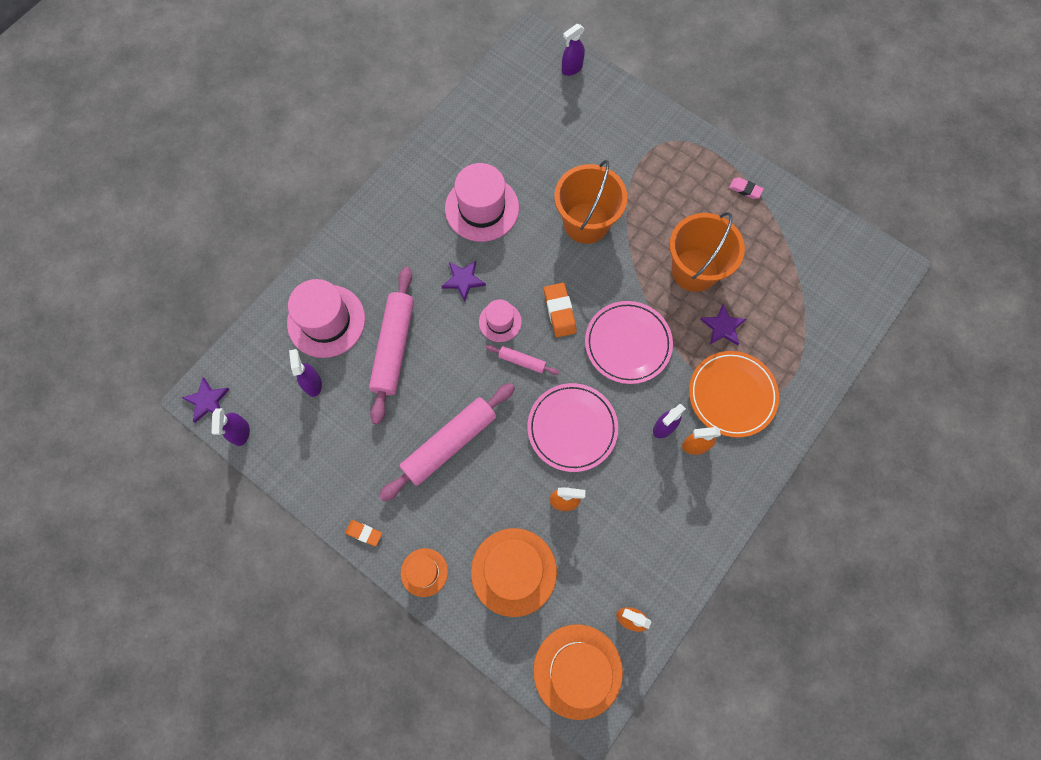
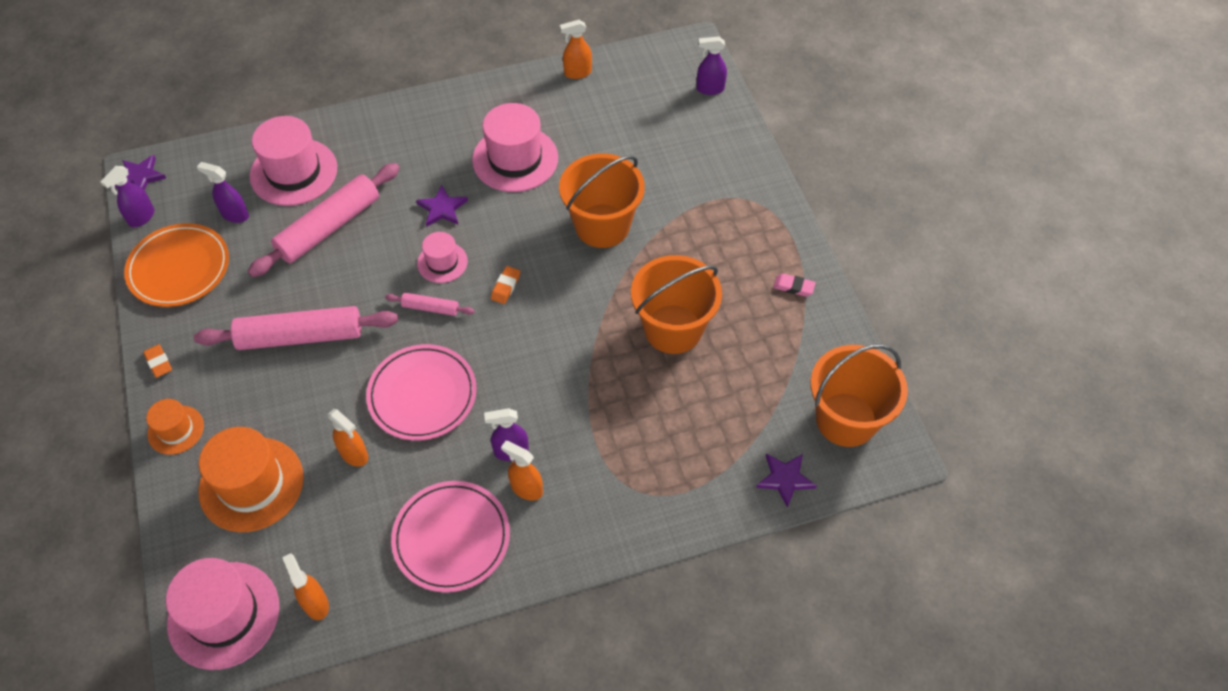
camera: 35 degrees right, 15 degrees down
(313, 384) = (235, 215): purple spray bottle -> purple spray bottle turned 90 degrees counterclockwise
(467, 110) = (577, 73): none -> orange spray bottle
(522, 361) = (430, 308): pink rolling pin -> pink rolling pin turned 45 degrees counterclockwise
(559, 311) = (505, 287): orange eraser -> orange eraser, size x0.63
(577, 671) = (224, 615): orange hat -> pink hat
(628, 343) = (545, 354): pink plate -> pink plate (451, 538)
(723, 327) = (655, 397): purple star -> purple star (785, 479)
(732, 395) = (607, 466): orange plate -> orange plate (179, 268)
(745, 189) = (793, 287): pink eraser -> pink eraser turned 45 degrees counterclockwise
(847, 263) = (846, 419): none -> orange bucket

